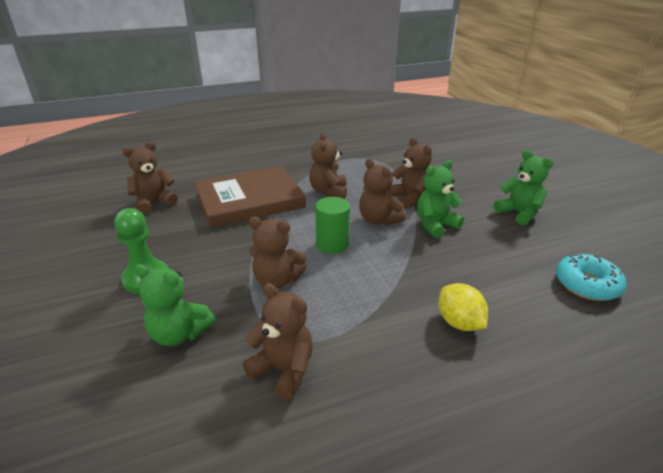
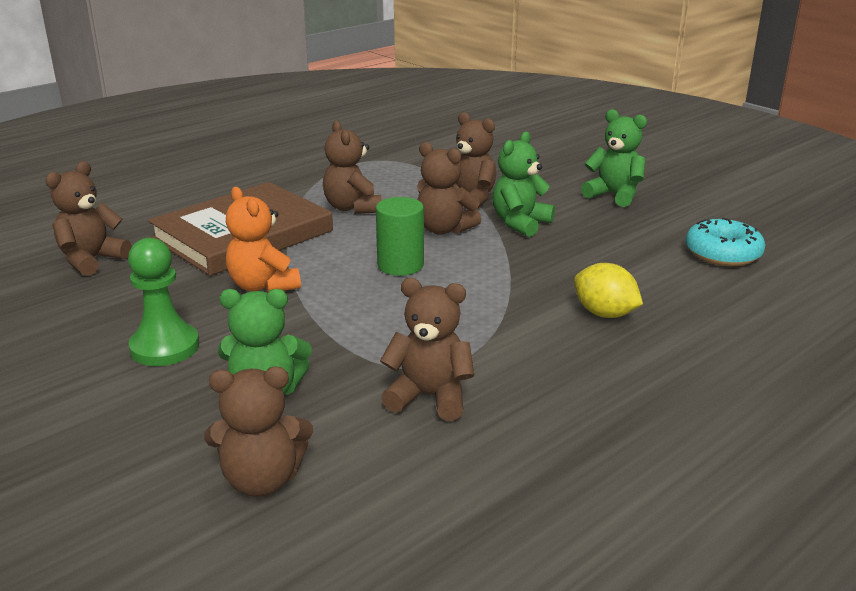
camera: 20 degrees left, 5 degrees down
(235, 242) = (263, 286): none -> orange teddy bear
(277, 280) = (355, 316): brown teddy bear -> brown teddy bear (262, 480)

